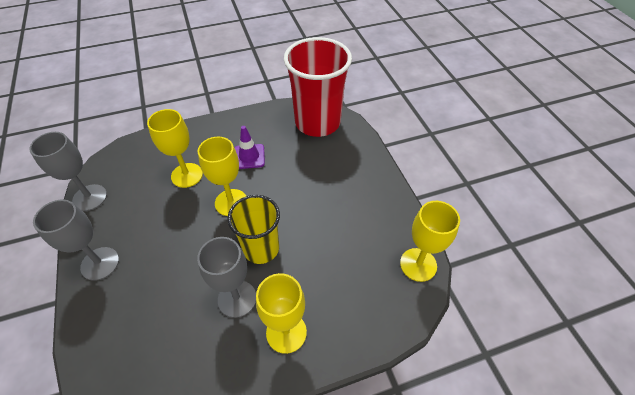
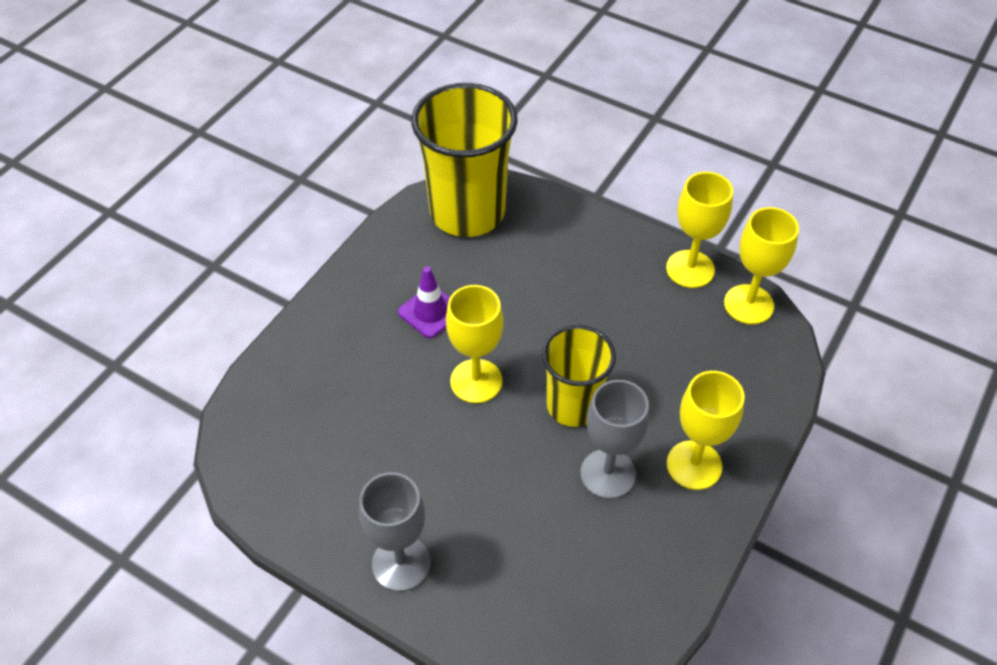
camera: 40 degrees left, 0 degrees up
(90, 197) = (277, 507): grey goblet -> none
(187, 175) = (376, 389): yellow goblet -> yellow goblet (690, 269)
(317, 122) = (467, 212): red cup -> yellow cup

